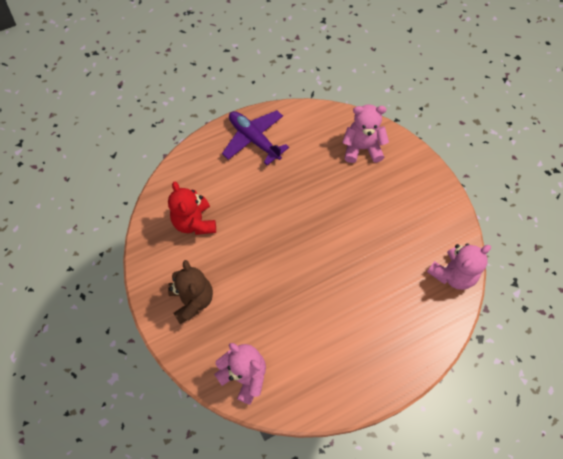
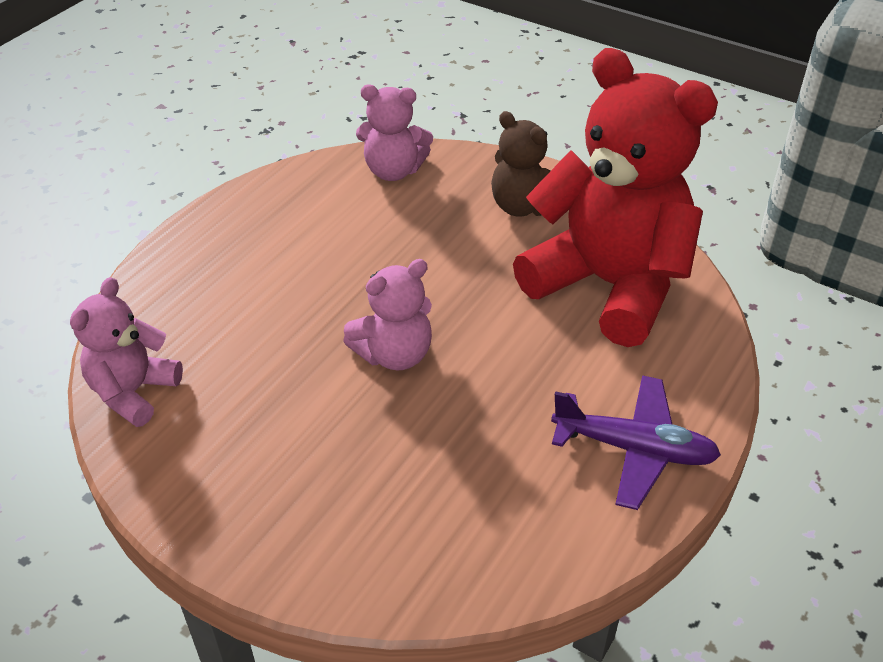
camera: 150 degrees right, 20 degrees down
(194, 222) = (608, 285): red teddy bear -> red teddy bear, size x2.03
(362, 148) = (409, 536): pink teddy bear -> pink teddy bear (394, 354)

